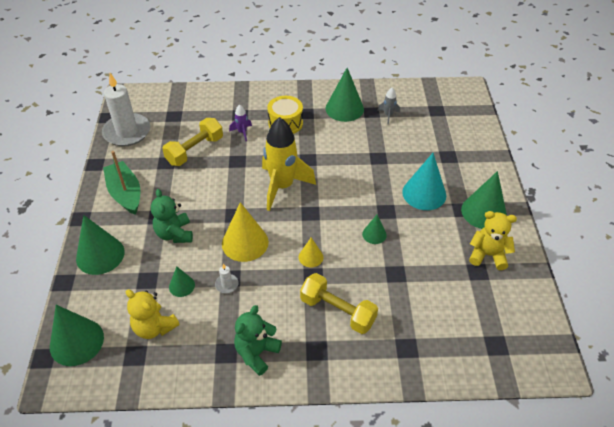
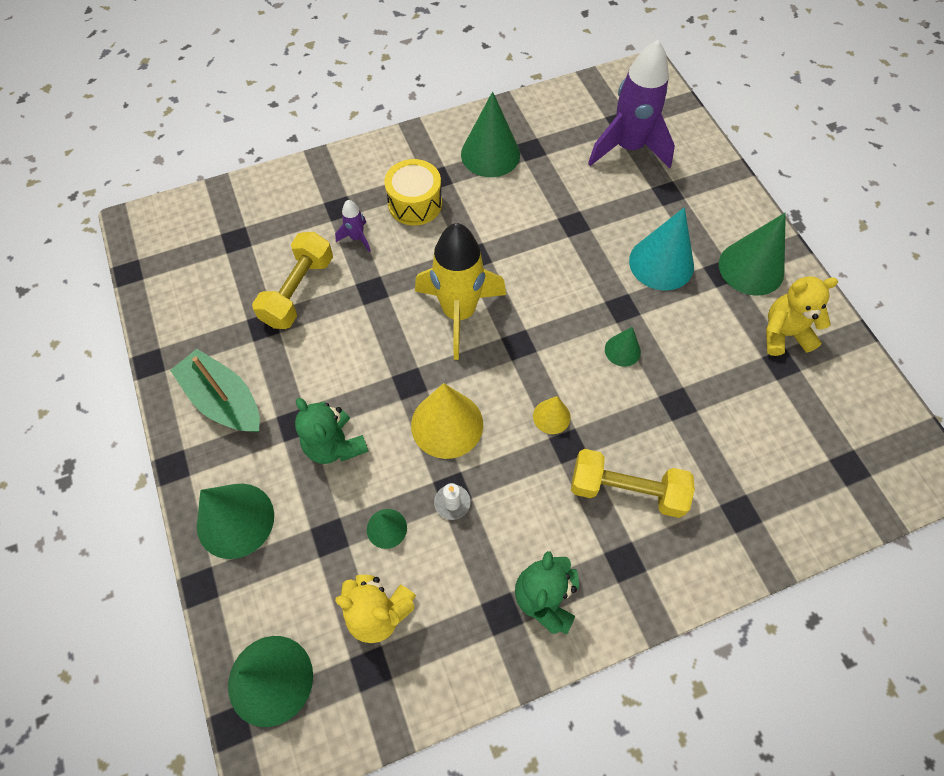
camera: 20 degrees left, 15 degrees up
(127, 132) = (174, 290): white candle -> none
(388, 115) = (557, 148): grey rocket -> none
(434, 126) = (628, 148): none -> purple rocket

